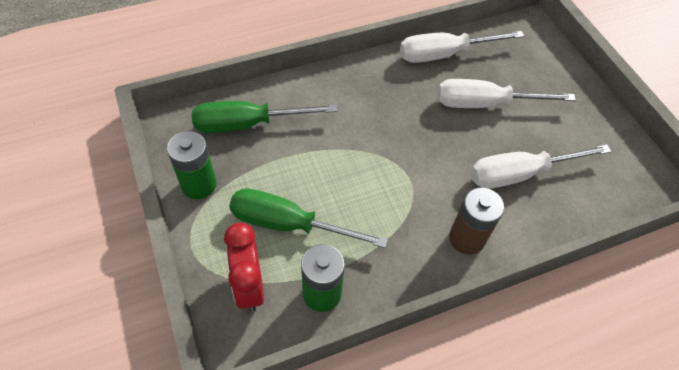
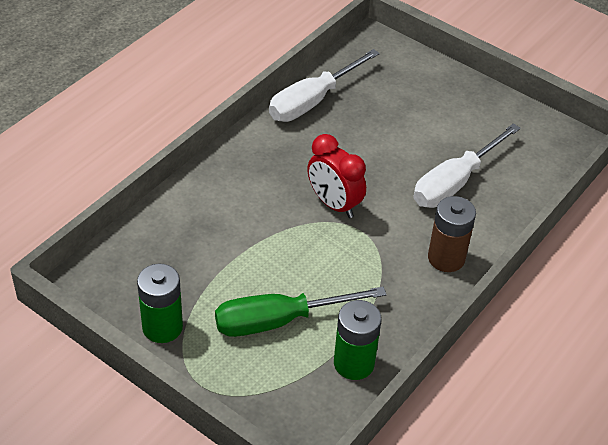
camera: 30 degrees left, 10 degrees down
(248, 124) = (167, 250): green screwdriver -> none
(249, 286) = (284, 390): red clock -> red clock (334, 204)
(485, 104) = (382, 133): white screwdriver -> none

